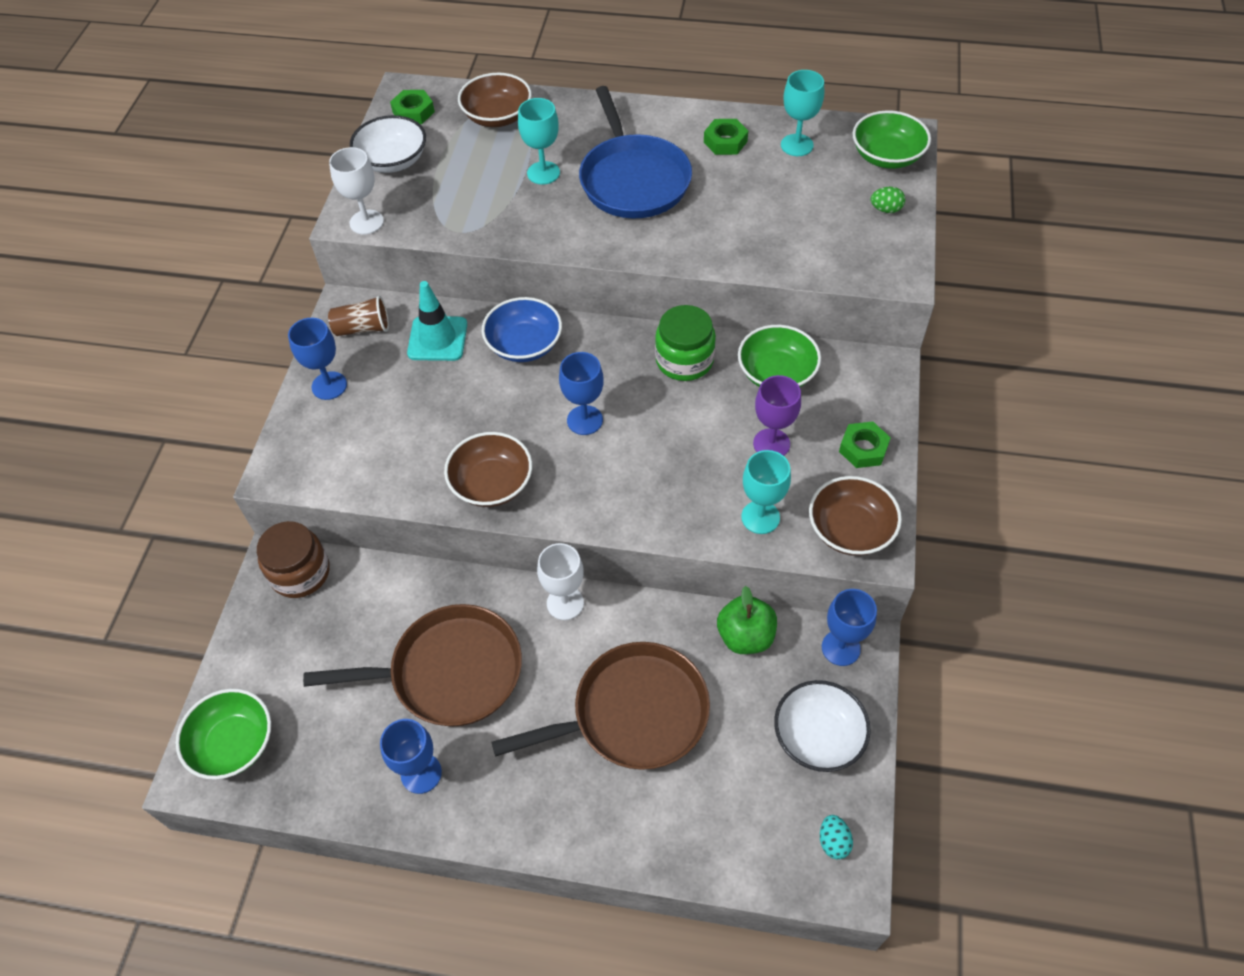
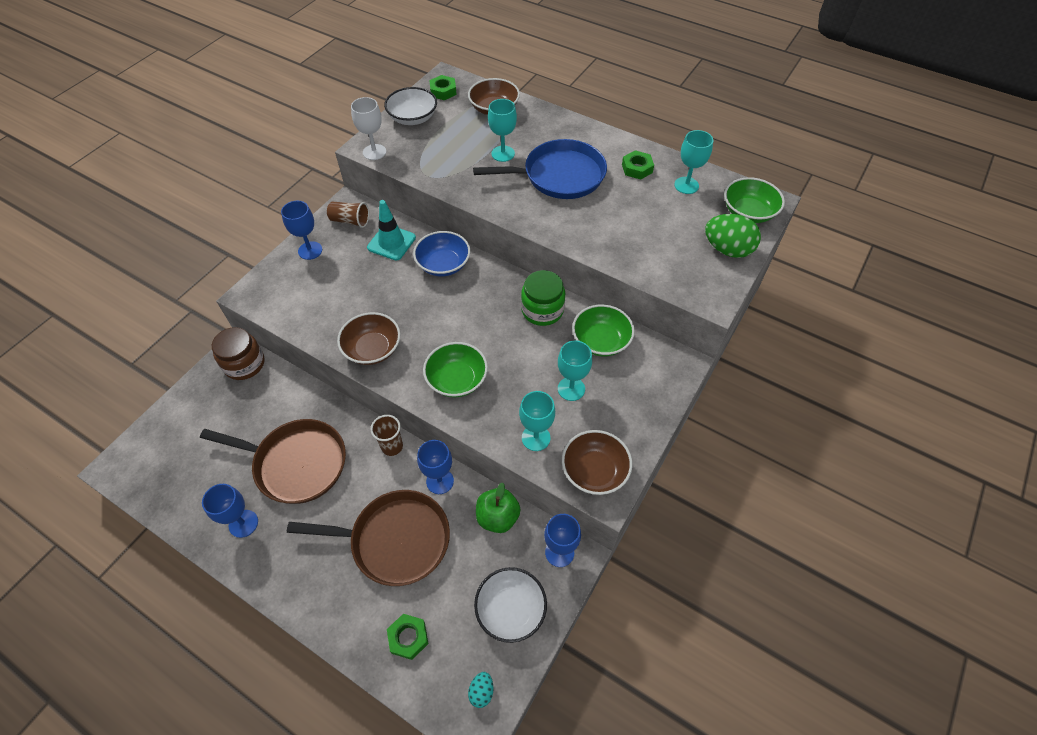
camera: 20 degrees right, 0 degrees up
(233, 743) = (148, 457): green bowl -> green bowl (457, 379)
(565, 603) = (392, 446): white goblet -> brown cup
(585, 420) = (454, 328): blue goblet -> blue goblet (440, 481)
(633, 180) = (559, 176): blue pan -> blue pan turned 105 degrees counterclockwise
(771, 444) = (571, 389): purple goblet -> turquoise goblet
(863, 449) = (634, 416): green nut -> green nut (408, 637)
(885, 209) = (727, 249): green egg -> green egg, size x2.06

